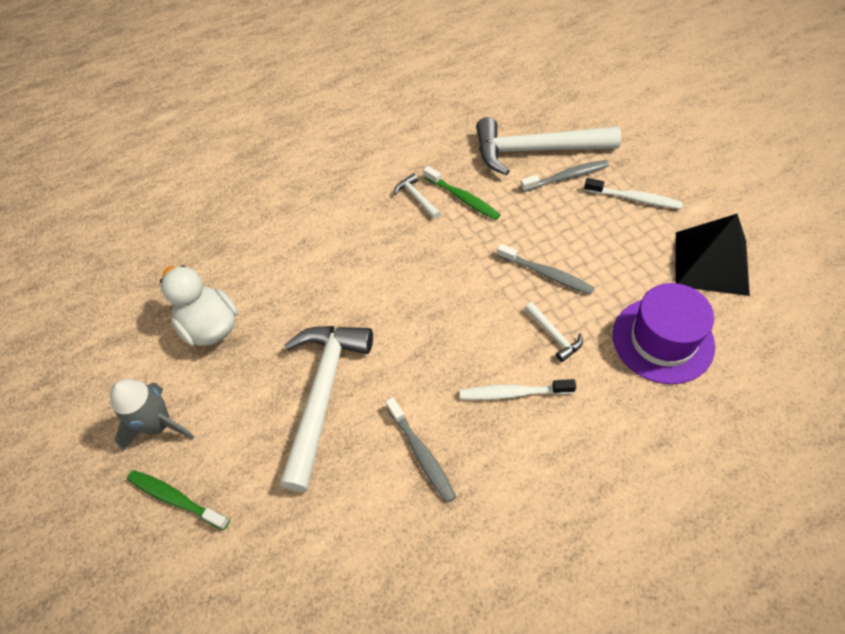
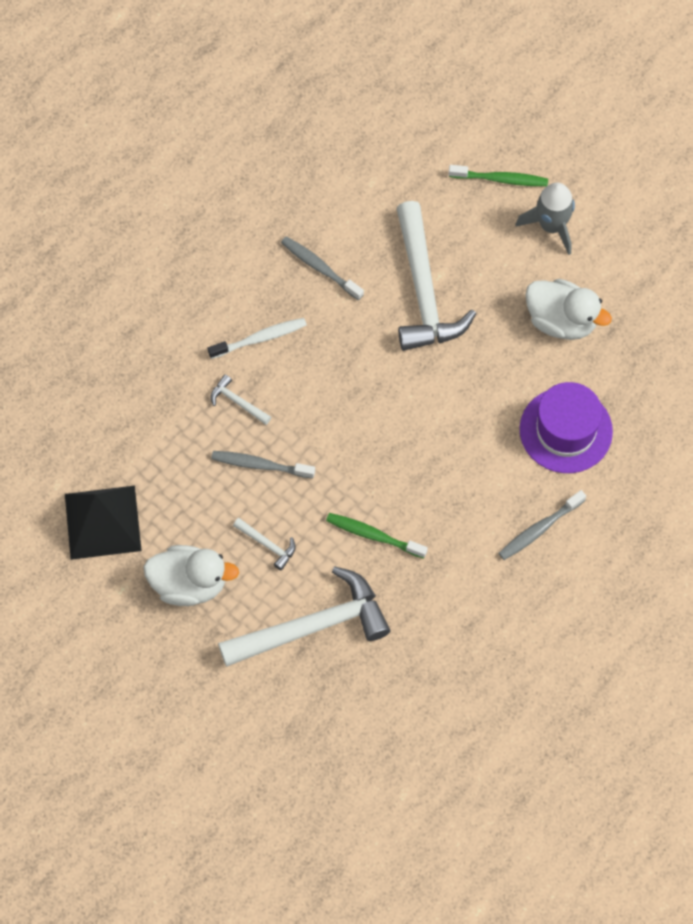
camera: 155 degrees right, 10 degrees up
(417, 198) = (424, 522): white hammer -> white hammer (267, 545)
(566, 177) = (268, 595): grey toothbrush -> grey toothbrush (539, 529)
(634, 199) = (189, 584): white toothbrush -> white duck
(662, 340) = (139, 425): purple hat -> purple hat (566, 430)

